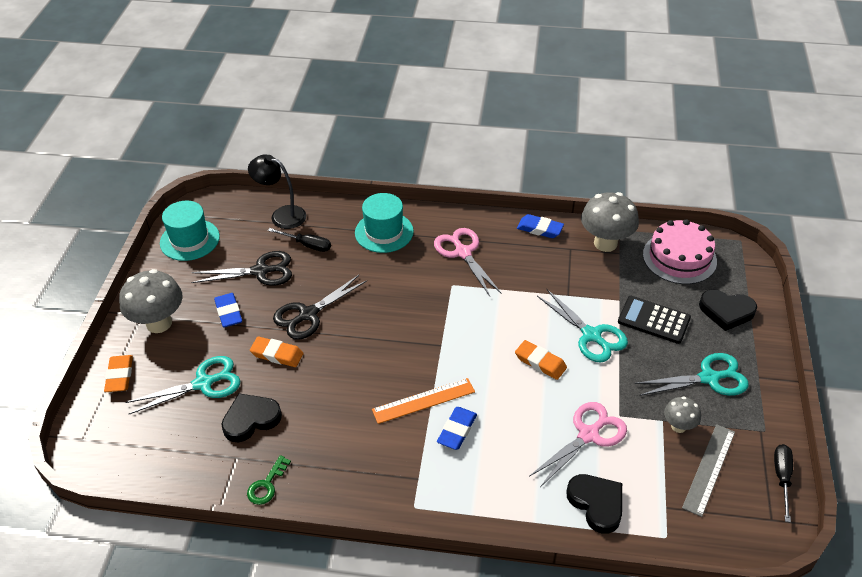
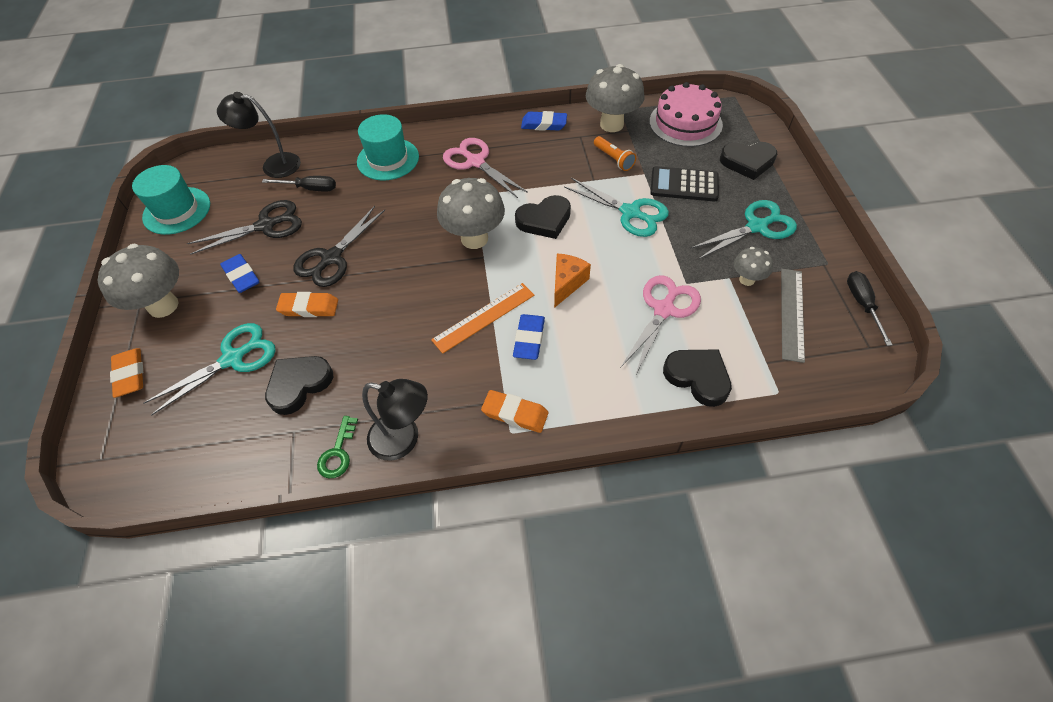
camera: 15 degrees left, 10 degrees up
(323, 488) = (404, 439): none -> black lamp
(438, 326) = (474, 238): none -> grey mushroom
(508, 324) = (544, 220): none -> black heart
(508, 388) = (567, 283): none -> orange cheese
(540, 362) = (590, 250): orange eraser -> orange eraser (515, 413)
(594, 279) = (613, 159): none -> orange flashlight

